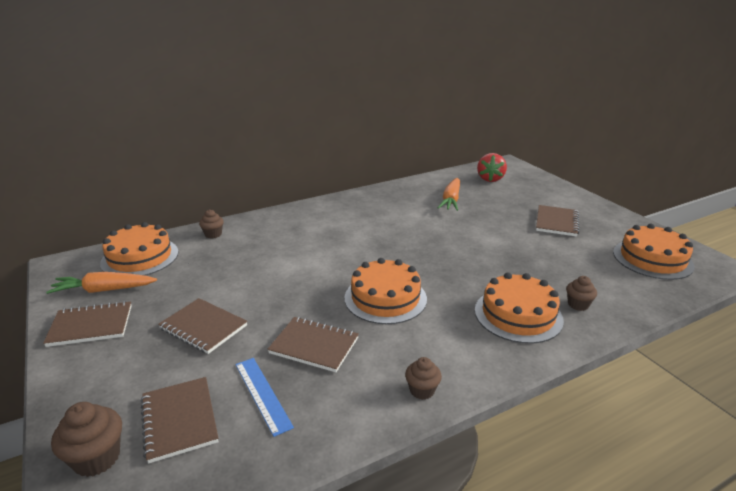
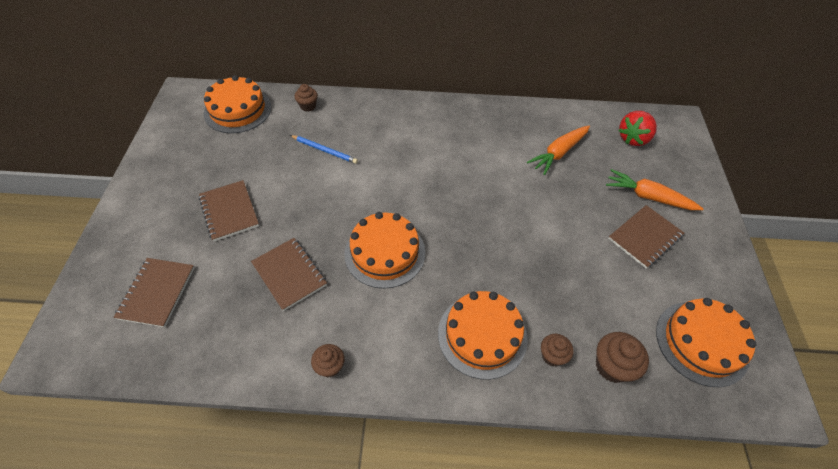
camera: 30 degrees right, 25 degrees up
(91, 326) = (162, 170): brown notebook -> none
(97, 458) = (94, 296): brown cupcake -> brown cupcake (612, 366)
(104, 290) = (192, 136): orange carrot -> orange carrot (648, 197)
(260, 256) = (324, 150): none -> blue pencil
(262, 394) = (221, 301): blue ruler -> none

